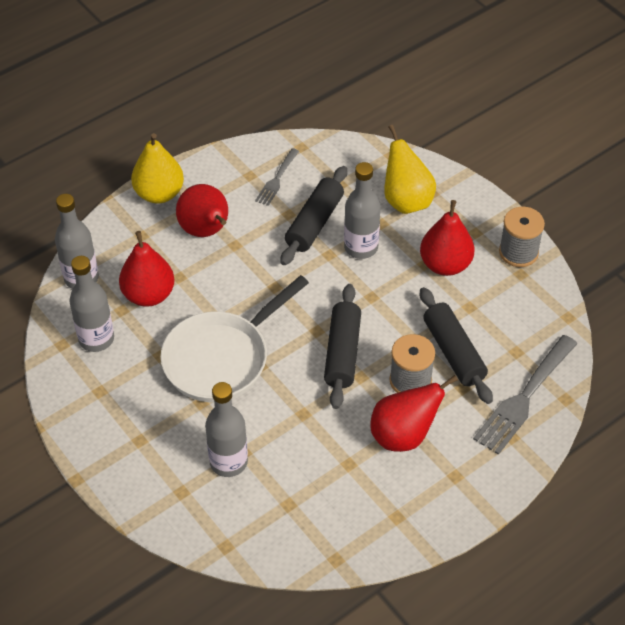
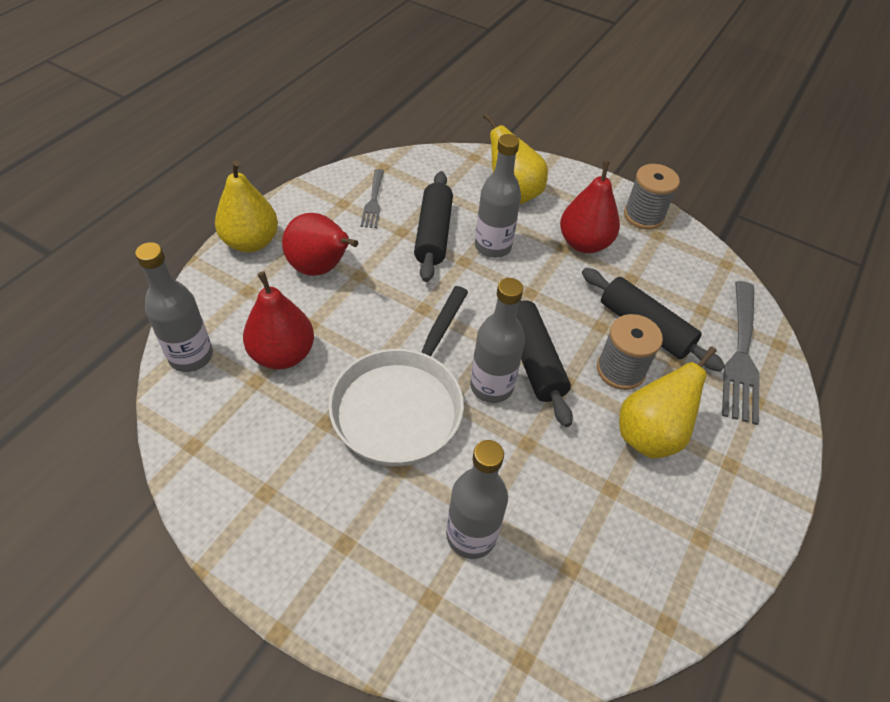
camera: 25 degrees left, 0 degrees up
(96, 339) = (236, 425): grey bottle -> grey bottle (491, 386)
(403, 435) = (650, 434): red pear -> yellow pear

